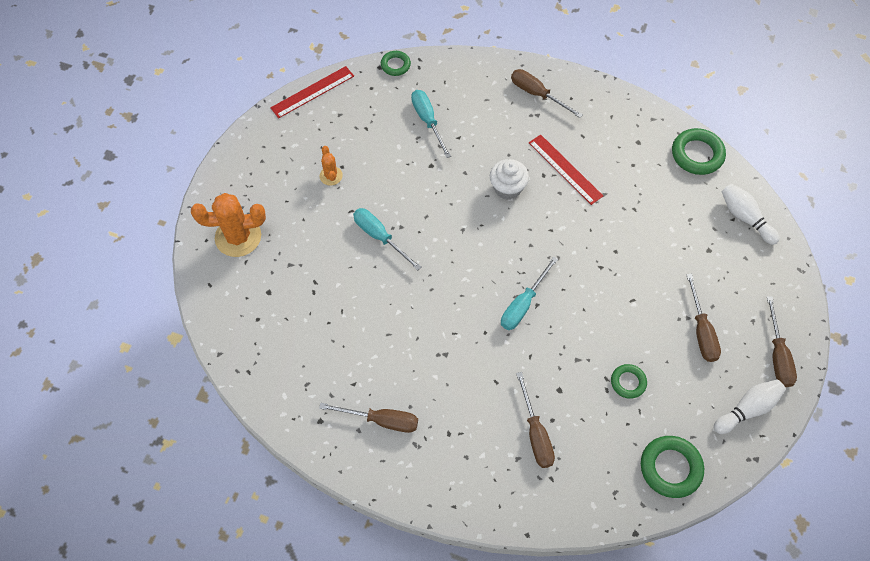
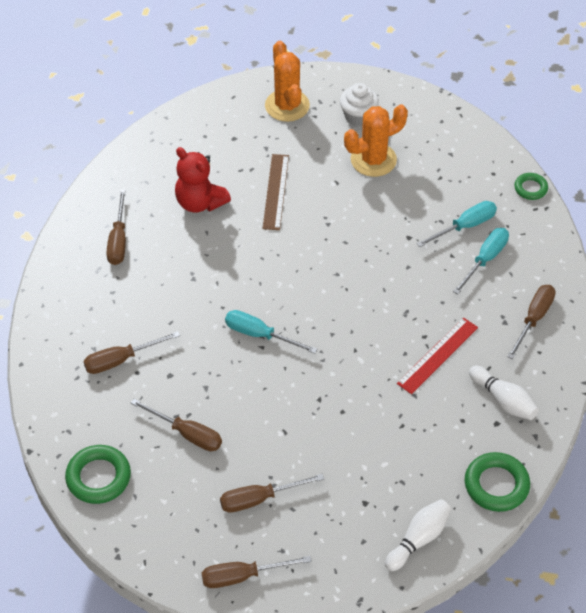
camera: 80 degrees right, 10 degrees down
(312, 92) = (472, 128): red ruler -> none
(331, 176) = (373, 160): orange cactus -> orange cactus, size x1.94
(348, 335) = (200, 202): none -> red teddy bear
(350, 264) = (276, 191): none -> brown ruler
(380, 237) = (312, 209): turquoise screwdriver -> turquoise screwdriver (485, 259)
(507, 188) = (398, 306): white cupcake -> white cupcake (358, 116)
(628, 382) = (187, 434): green ring -> brown screwdriver
(747, 409) = (173, 547): white bowling pin -> white bowling pin (503, 400)

